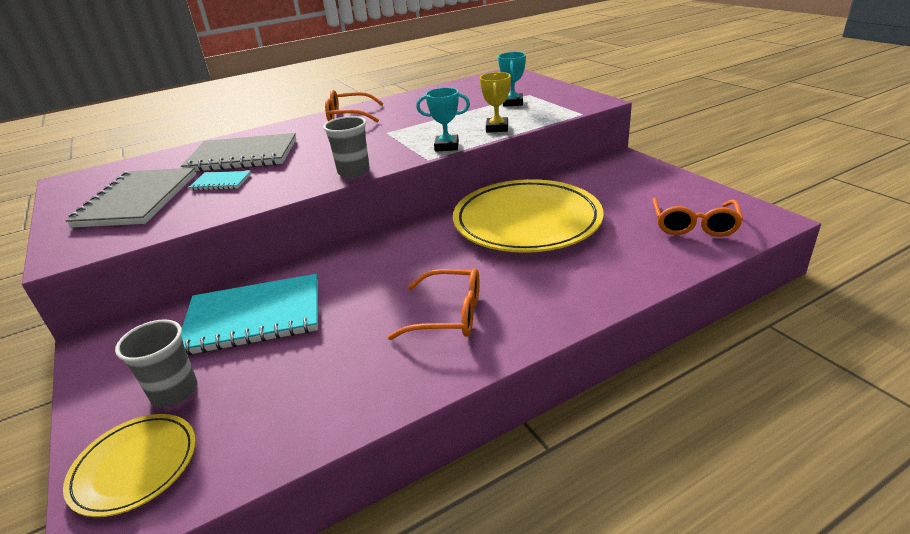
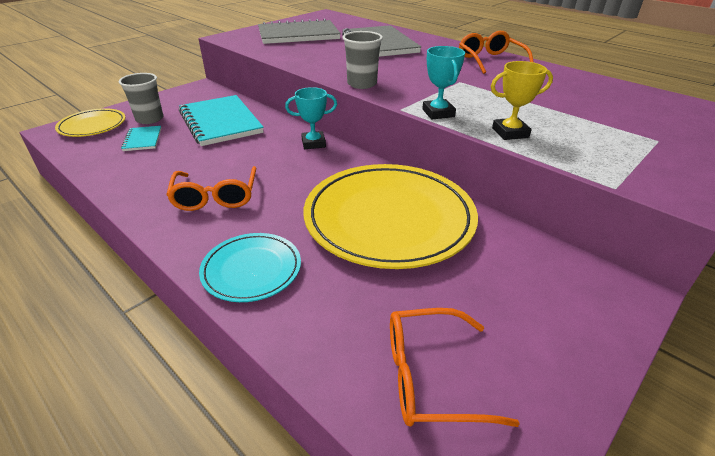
camera: 70 degrees right, 5 degrees up
(221, 182) = (330, 48): turquoise notebook -> turquoise notebook (143, 140)
(513, 103) = (610, 133): turquoise trophy -> turquoise trophy (313, 143)
(580, 290) = (251, 270): none -> turquoise plate

